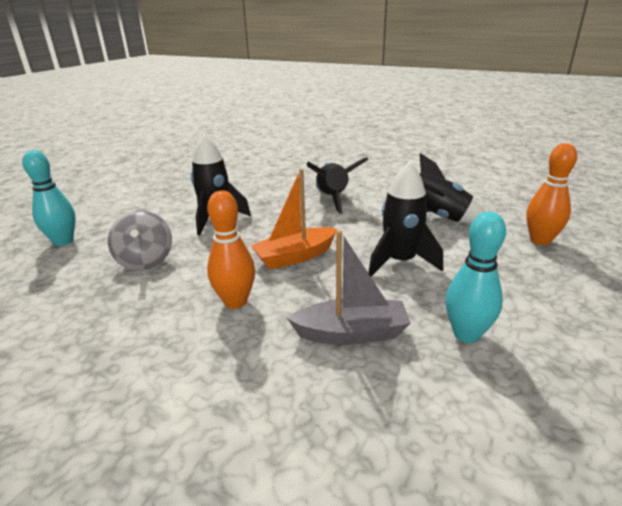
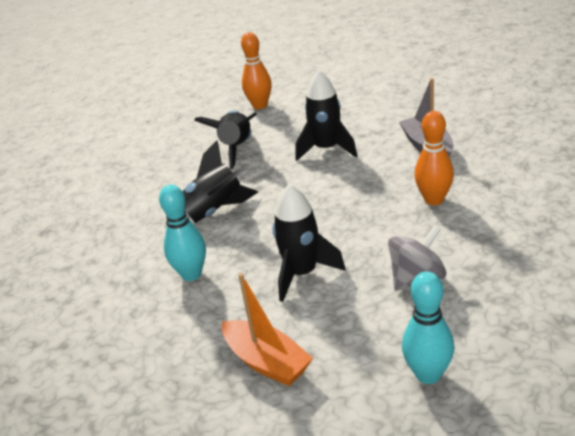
camera: 105 degrees left, 5 degrees up
(295, 256) = (350, 196): orange boat -> orange boat (267, 362)
(466, 334) = (396, 115): turquoise bowling pin -> turquoise bowling pin (191, 274)

